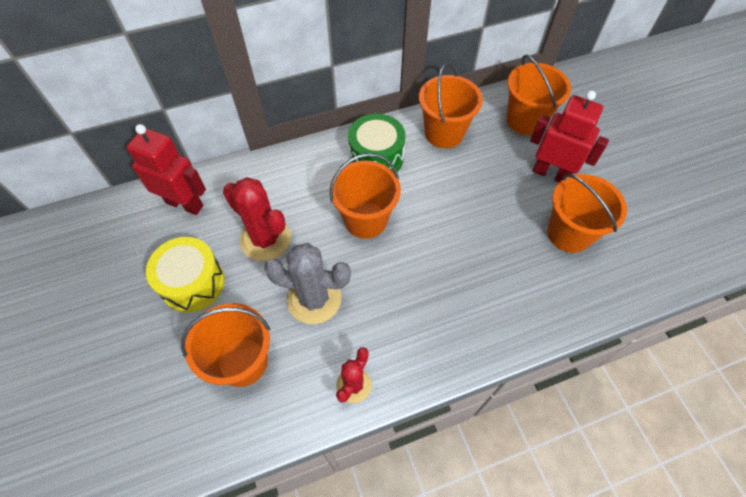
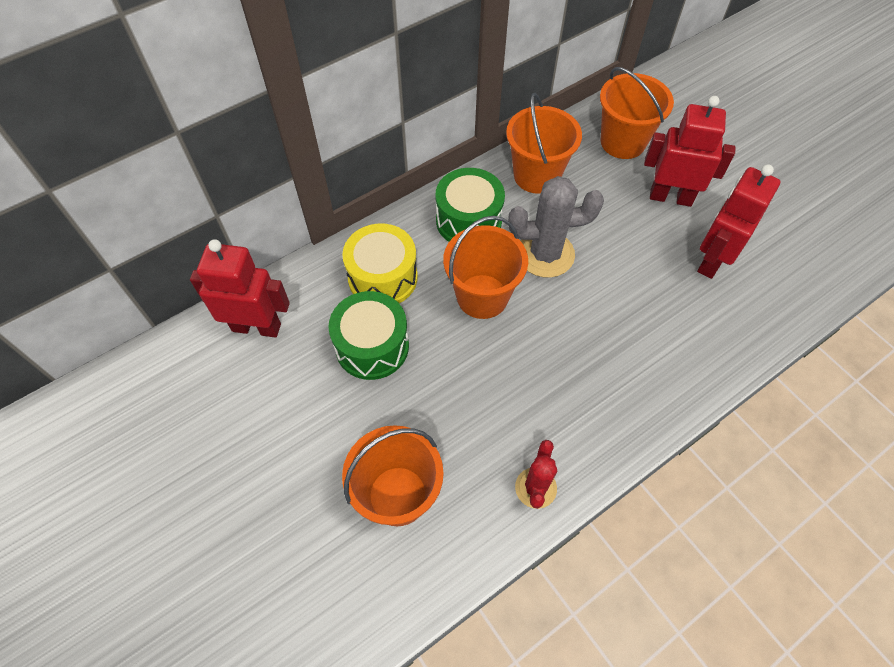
camera: 15 degrees left, 0 degrees up
(193, 283) = (303, 419): yellow drum -> yellow drum (383, 277)
(265, 239) = (372, 346): red cactus -> green drum
(314, 299) = (455, 402): grey cactus -> grey cactus (545, 254)
(569, 233) = (712, 260): orange bucket -> red robot

